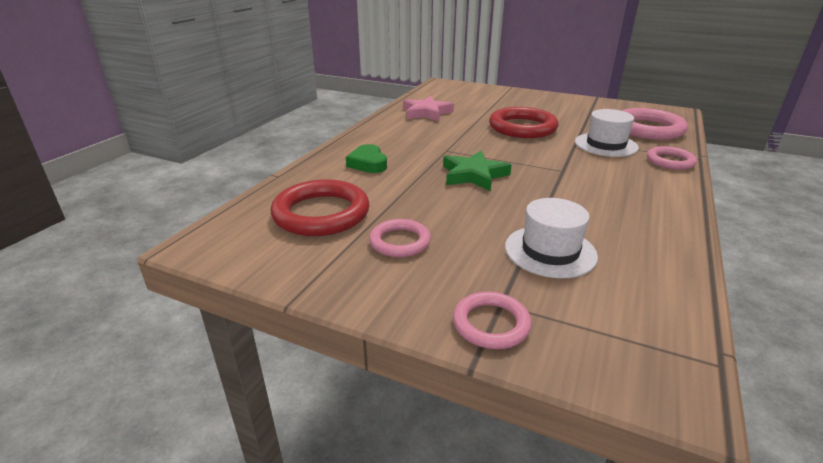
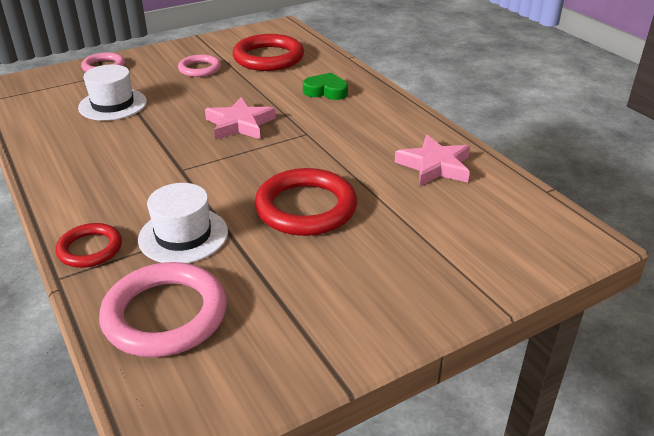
camera: 125 degrees right, 5 degrees up
(474, 175) = (239, 124): green star -> pink star
(670, 161) = (90, 249): pink ring -> red ring

